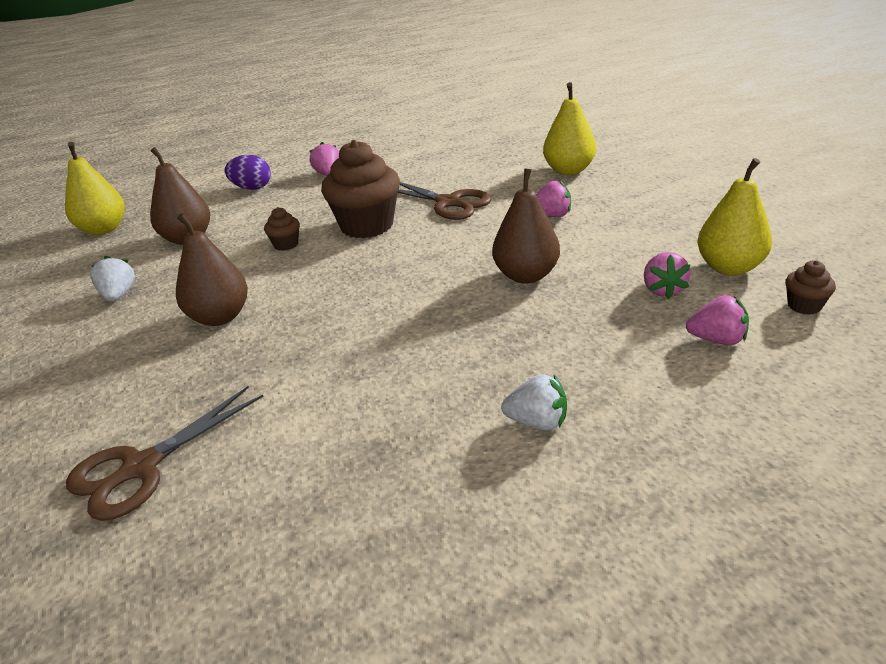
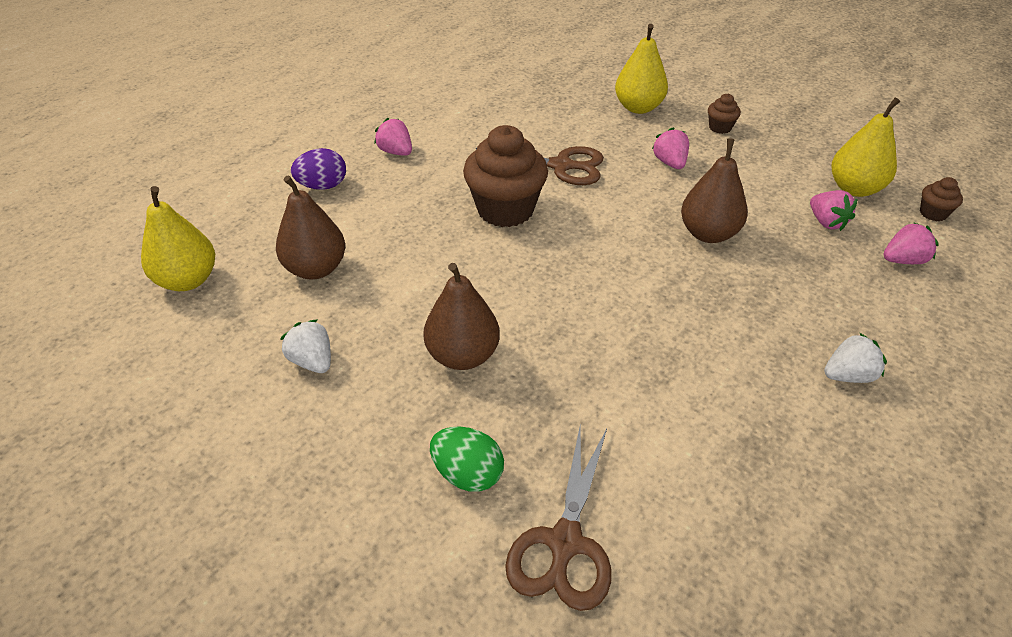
camera: 30 degrees left, 10 degrees up
(131, 396) = (468, 474): none -> green egg
(286, 244) = (442, 251): brown cupcake -> brown cupcake (720, 127)
(551, 215) = (670, 163): pink strawberry -> pink strawberry turned 75 degrees counterclockwise

